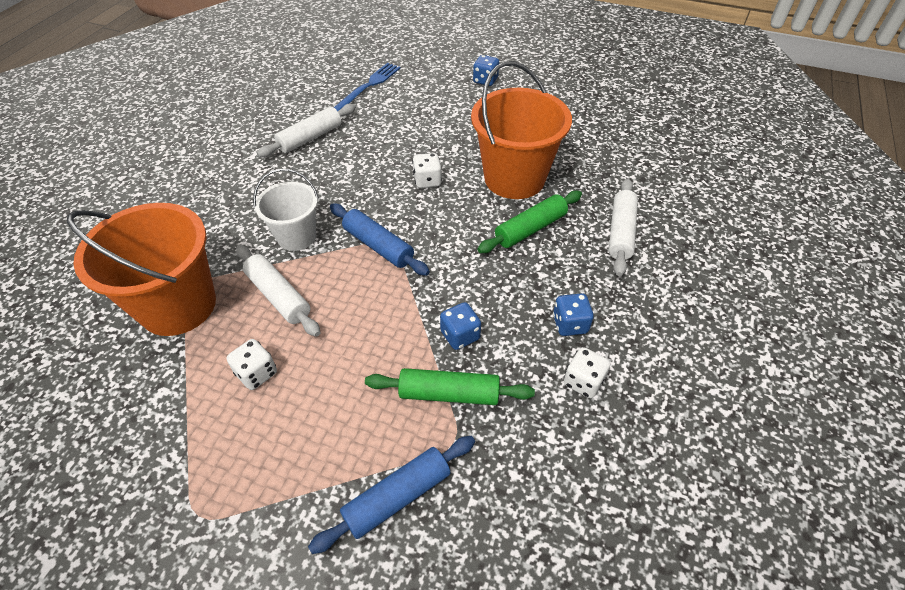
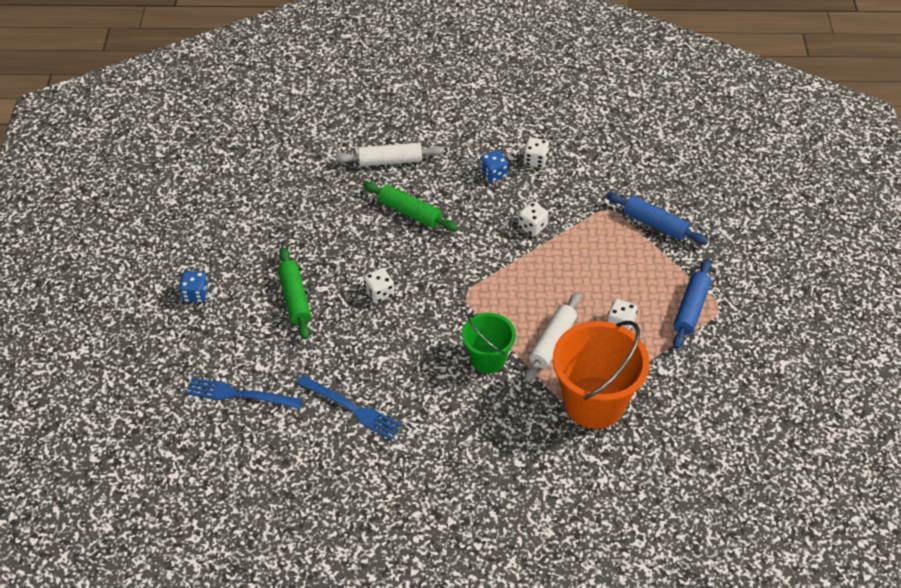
camera: 110 degrees left, 0 degrees up
(296, 236) = (487, 359): white bucket -> green bucket
(310, 138) = (351, 408): white rolling pin -> blue fork
(378, 246) = (472, 300): blue rolling pin -> blue rolling pin (691, 309)
(449, 393) = (579, 220): green rolling pin -> green rolling pin (294, 298)
(460, 335) = (532, 227): blue dice -> white dice
(514, 178) = (351, 235): orange bucket -> none

